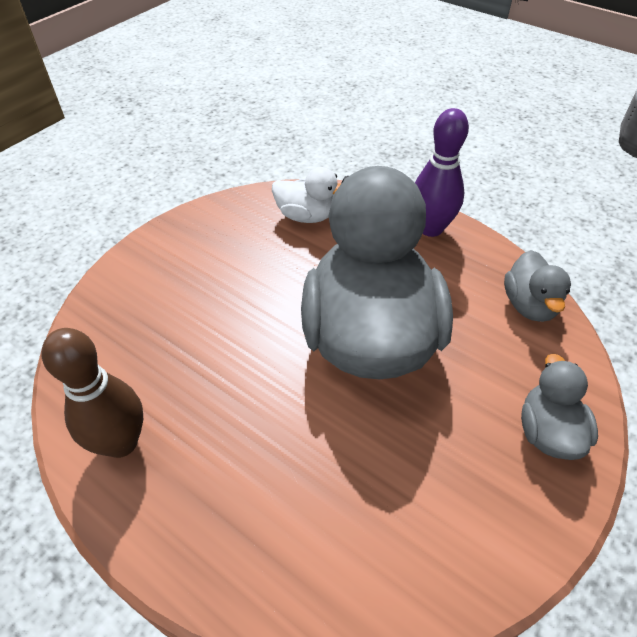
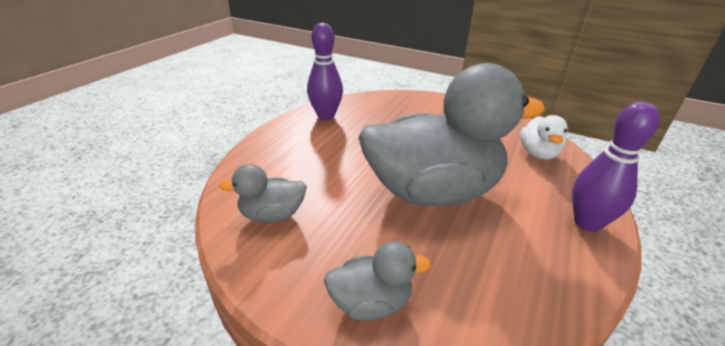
camera: 80 degrees right, 15 degrees down
(121, 442) = (326, 116): brown bowling pin -> purple bowling pin
(529, 305) = (530, 300): grey duck -> grey duck (272, 215)

